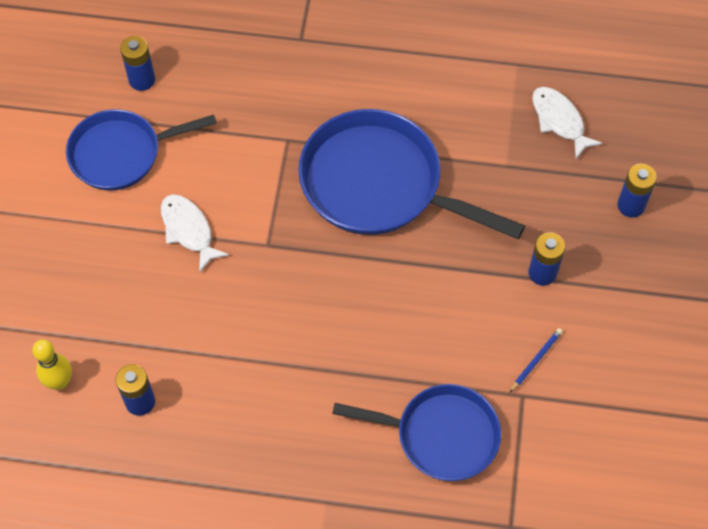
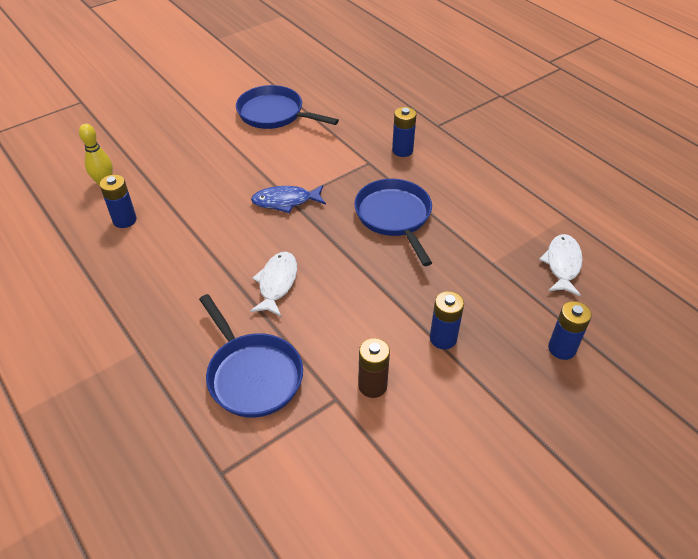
camera: 45 degrees right, 15 degrees down
(142, 80) = (327, 92): blue battery -> blue battery (402, 150)
(188, 230) = (259, 165): white fish -> white fish (277, 283)
(264, 250) = (285, 201): none -> blue fish
(380, 185) = (394, 217): blue pan -> blue pan, size x0.66
(536, 360) = (372, 386): blue pencil -> brown battery

